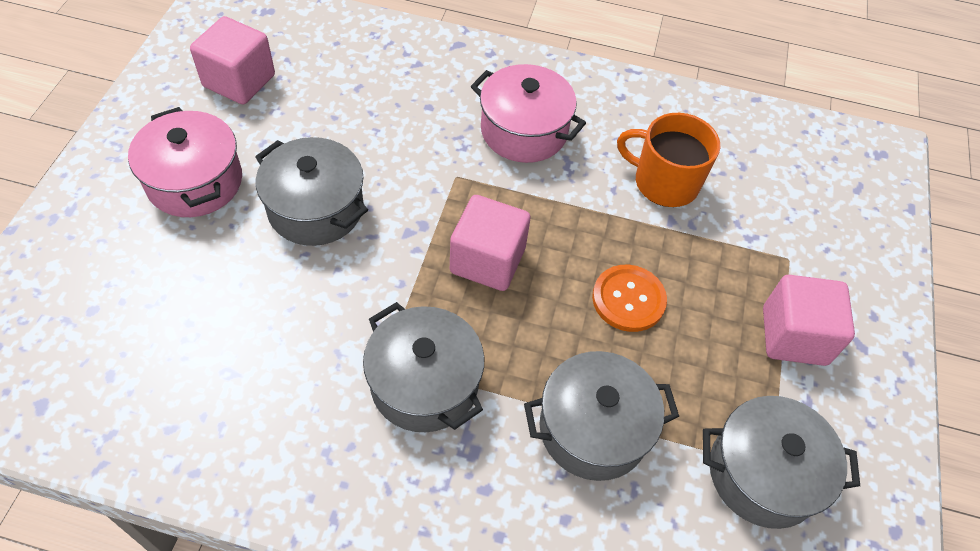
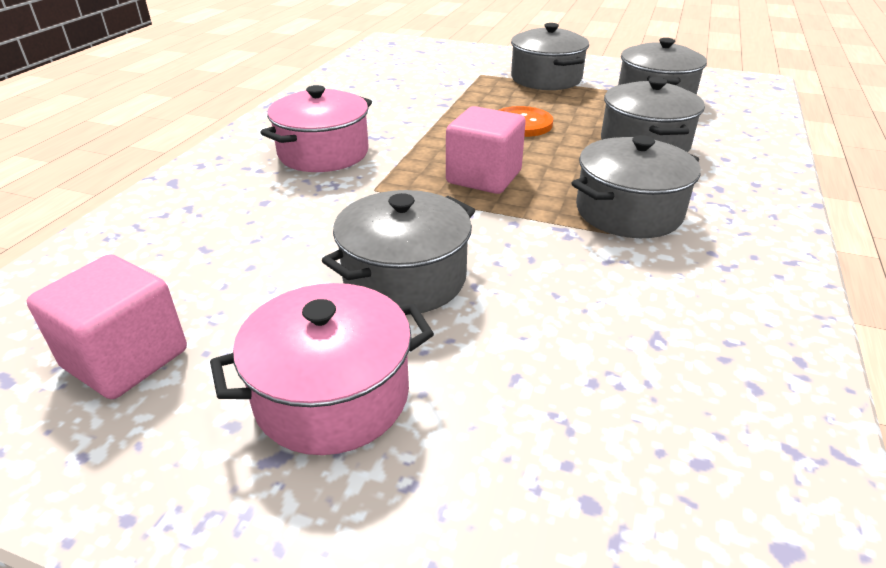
camera: 80 degrees left, 20 degrees down
(664, 182) = (403, 103): orange mug -> none
(794, 336) = (546, 79): pink cube -> grey pot

